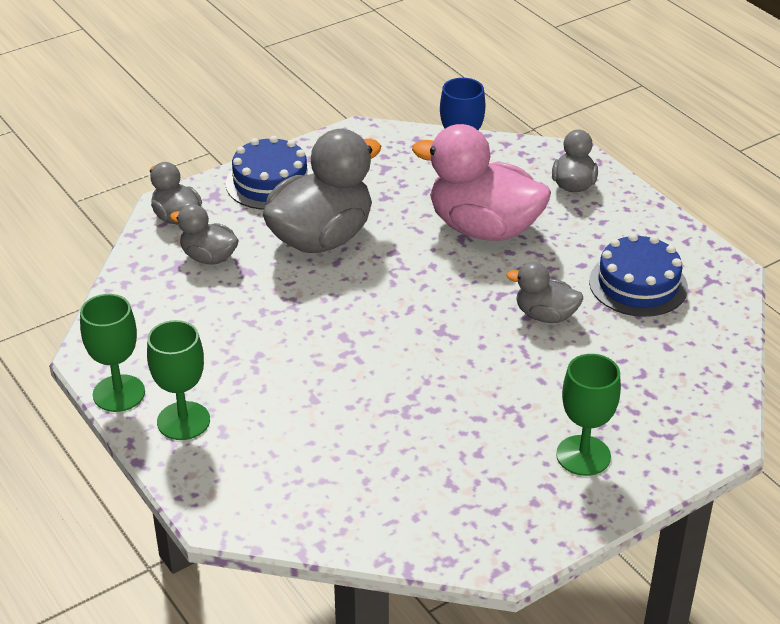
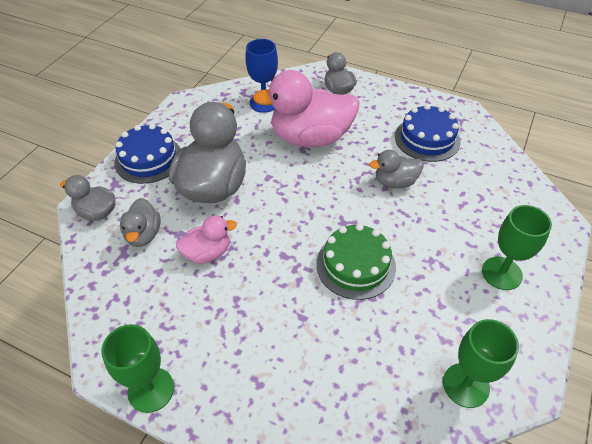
camera: 30 degrees left, 10 degrees up
(183, 421) = (220, 388): green goblet -> green goblet (466, 385)
(209, 257) = (143, 235): grey duck -> grey duck turned 90 degrees counterclockwise
(262, 301) = (207, 253): none -> pink duck
(416, 377) = (355, 265): none -> green cake

